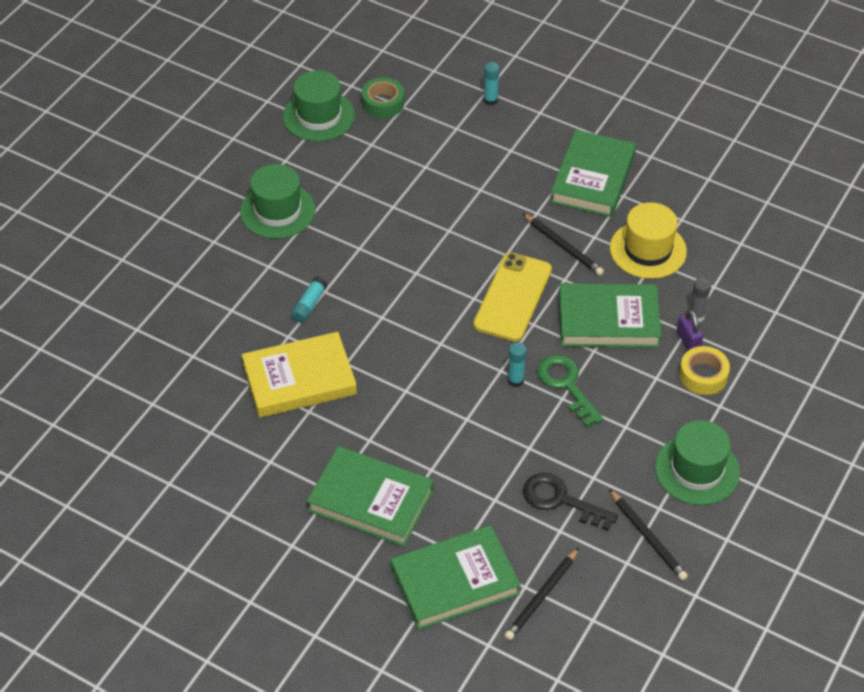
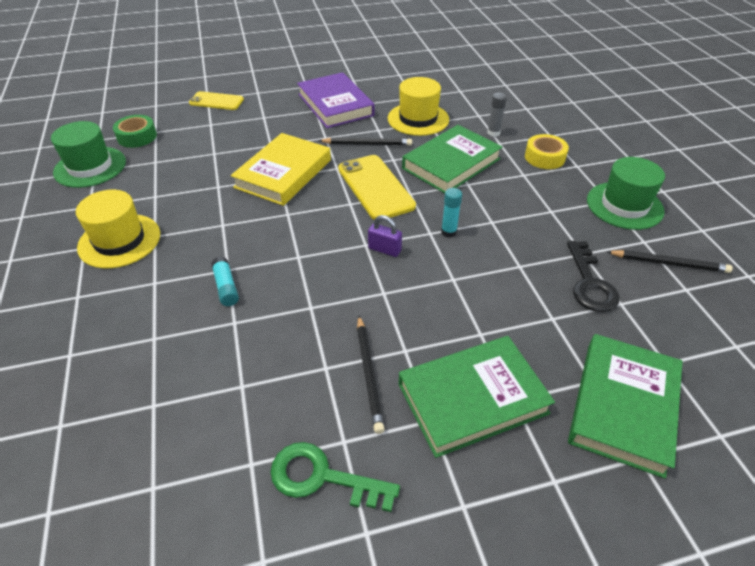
camera: 45 degrees left, 5 degrees down
(277, 211) = (119, 241): green hat -> yellow hat
(299, 379) = (285, 348): yellow book -> yellow book (283, 173)
(490, 100) = (216, 101): turquoise glue stick -> yellow phone
(542, 596) = (687, 360): black pencil -> black pencil (369, 374)
(561, 500) = (590, 283): black key -> black key turned 75 degrees counterclockwise
(566, 385) = (483, 213): green key -> green key (322, 477)
(592, 178) = (335, 105): green book -> purple book
(688, 341) = (509, 146): purple padlock -> purple padlock (384, 249)

